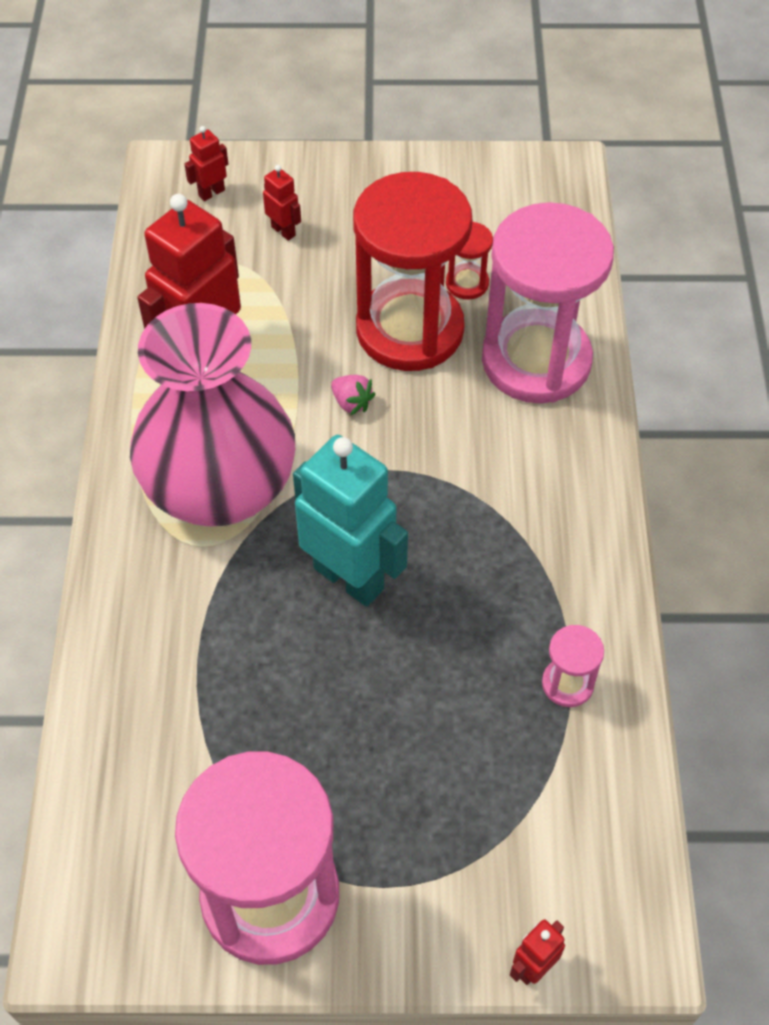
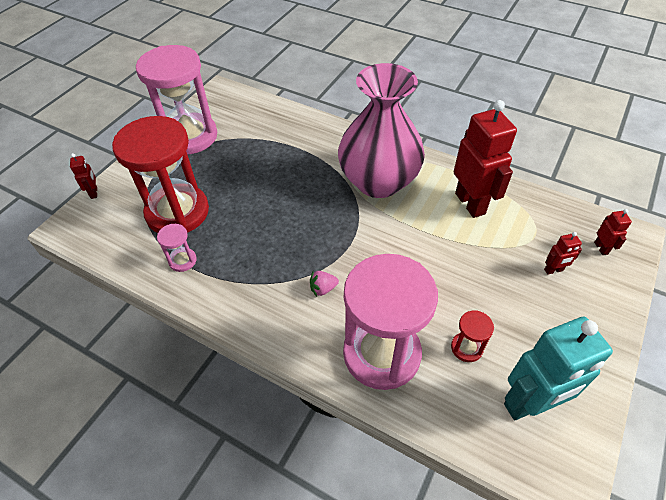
camera: 120 degrees right, 5 degrees down
(349, 578) = (298, 207): turquoise robot -> turquoise robot (529, 404)
(352, 403) = (401, 249): pink strawberry -> pink strawberry (323, 289)
(409, 330) = (441, 298): red hourglass -> red hourglass (177, 212)

